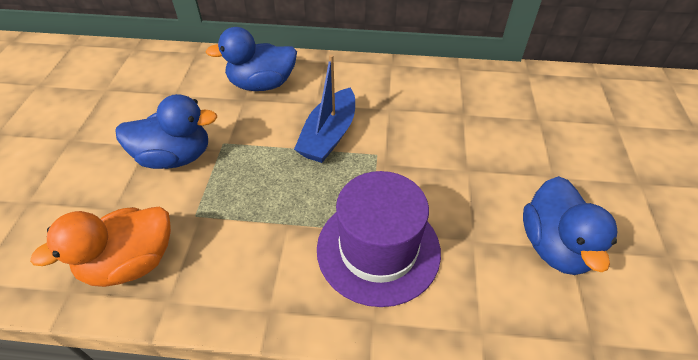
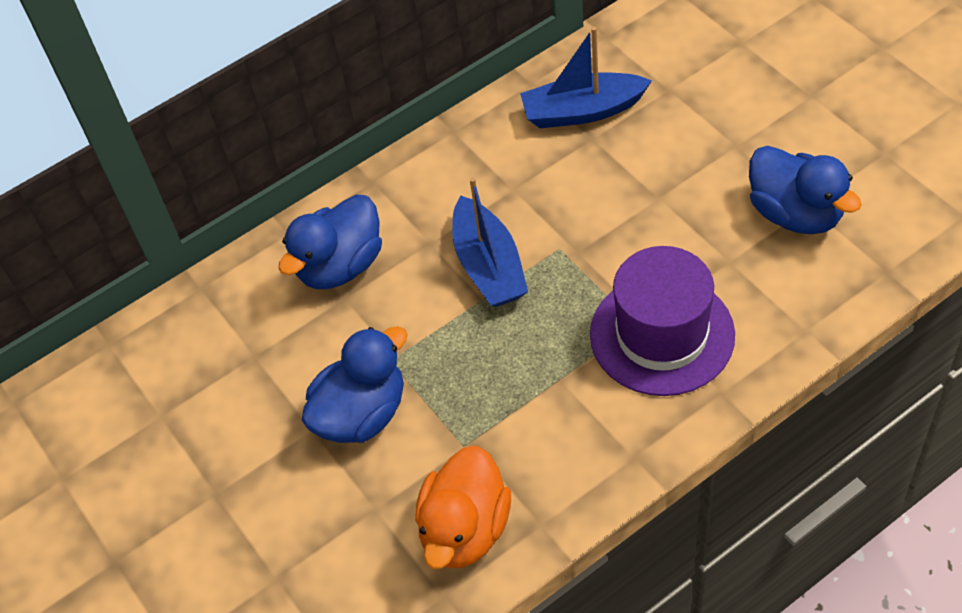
camera: 35 degrees left, 5 degrees up
(473, 98) = (583, 111): none -> blue boat

